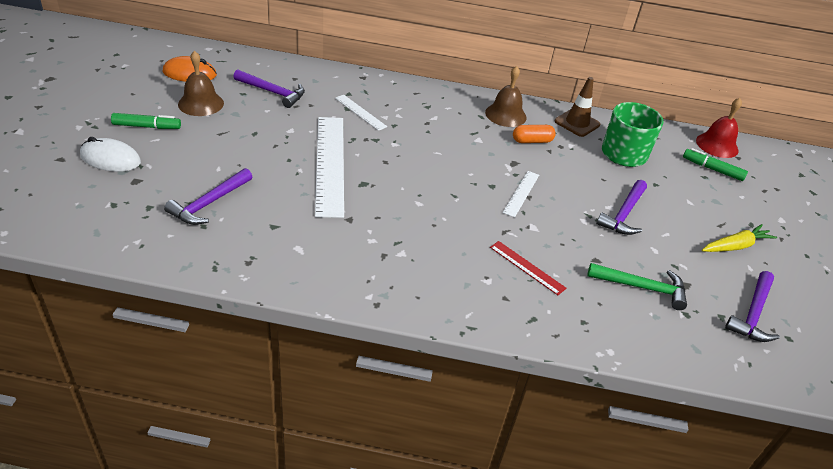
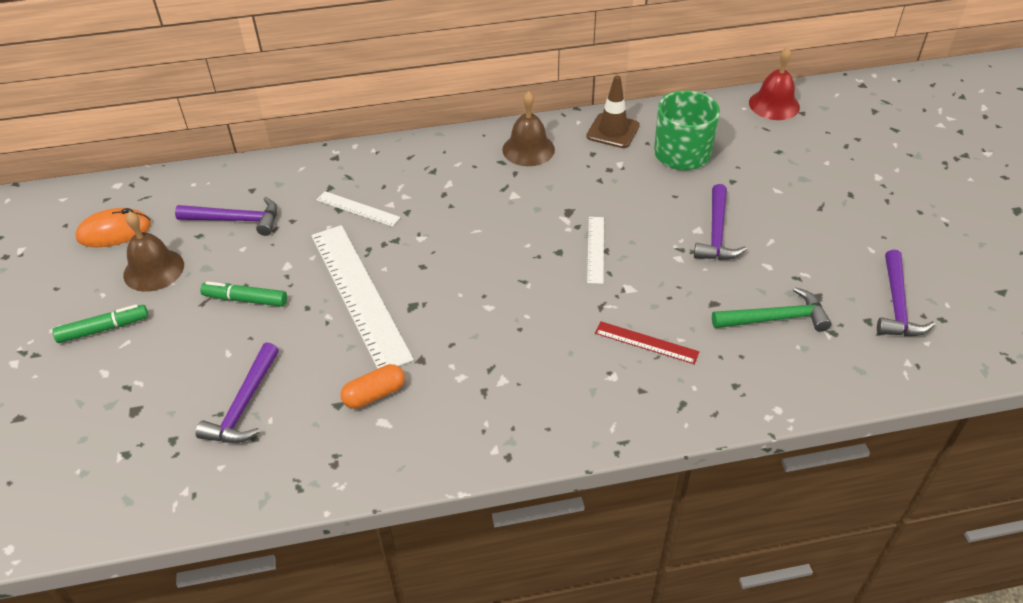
camera: 15 degrees left, 5 degrees up
(110, 159) = (84, 393): white mouse -> none
(532, 141) = (574, 174): orange capsule -> orange capsule (374, 394)
(712, 169) = (782, 138): green marker -> green marker (245, 299)
(735, 246) = (846, 228): yellow carrot -> none

